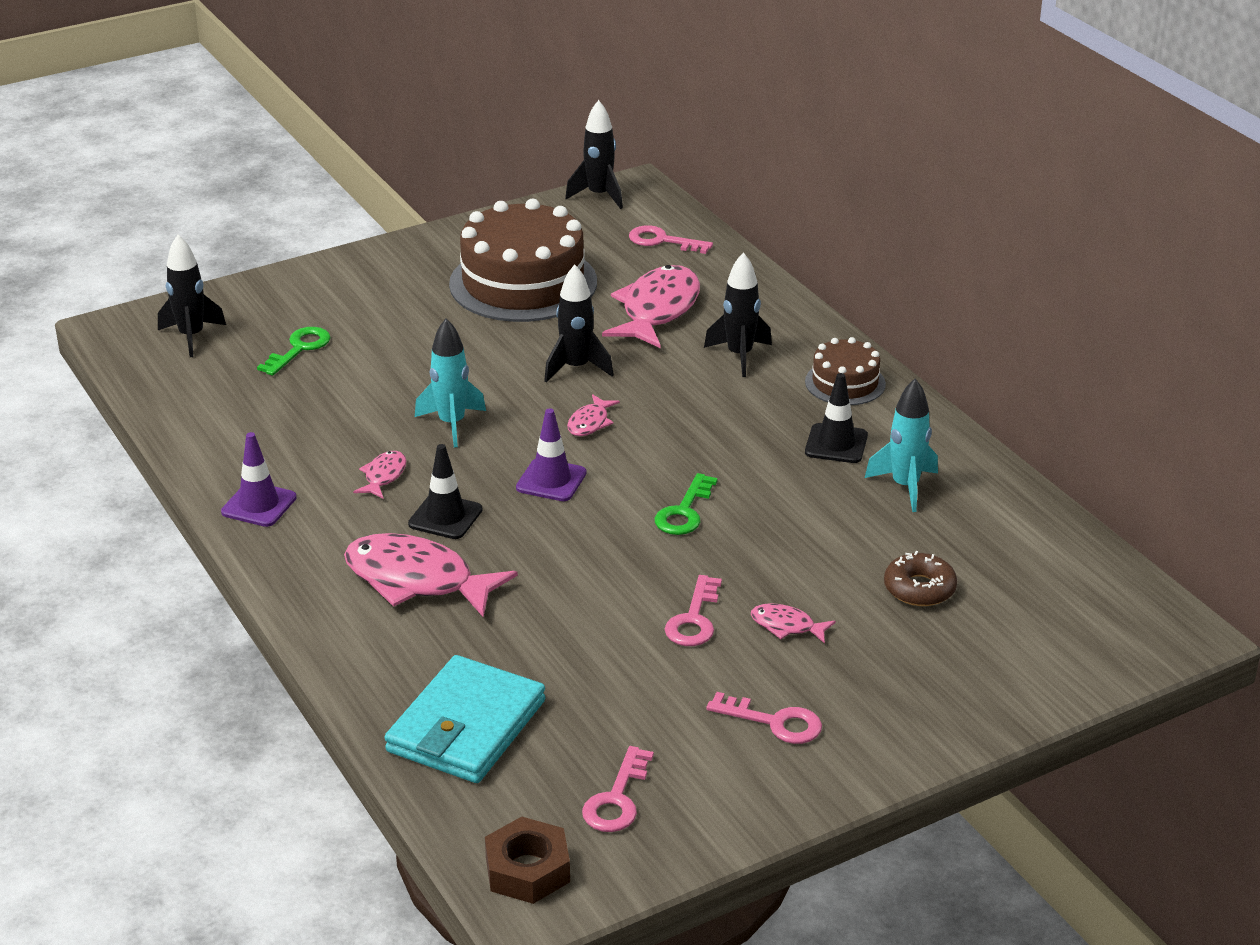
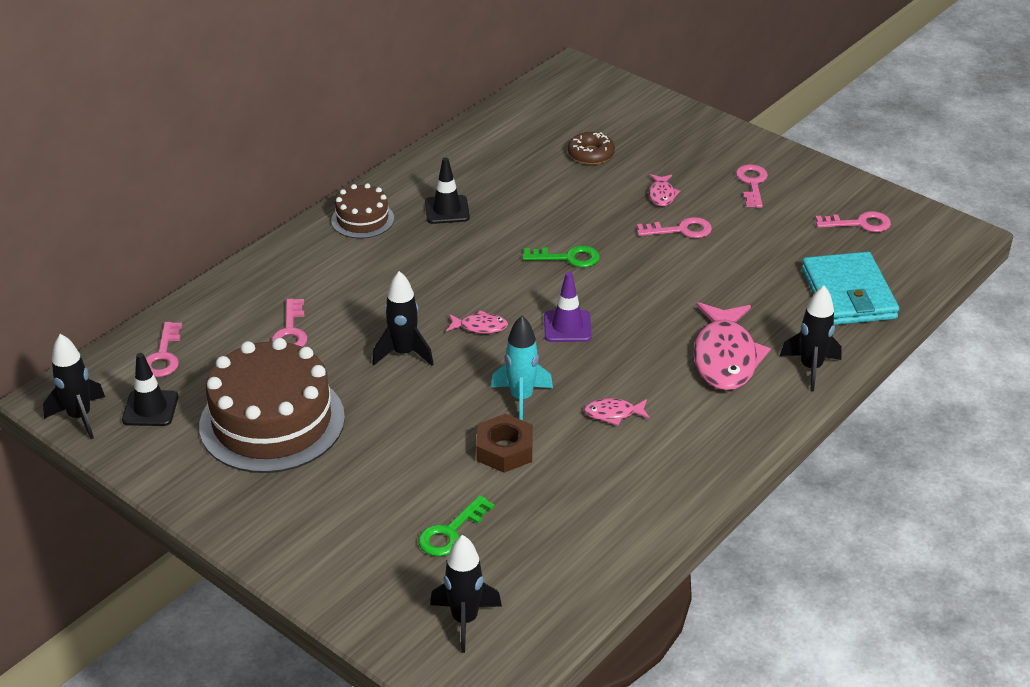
camera: 110 degrees left, 5 degrees up
(259, 505) = (693, 470): purple traffic cone -> none
(299, 349) = (451, 532): green key -> green key turned 60 degrees counterclockwise
(445, 517) = (644, 365): black traffic cone -> black traffic cone (150, 408)
(466, 726) = (848, 294): turquoise wallet -> turquoise wallet turned 75 degrees clockwise
(527, 870) = (938, 241): brown nut -> brown nut (504, 450)
(657, 310) = (290, 331): pink fish -> pink key
(739, 355) = (345, 274): black rocket -> black rocket (810, 368)
(905, 487) = (483, 175): turquoise rocket -> none

